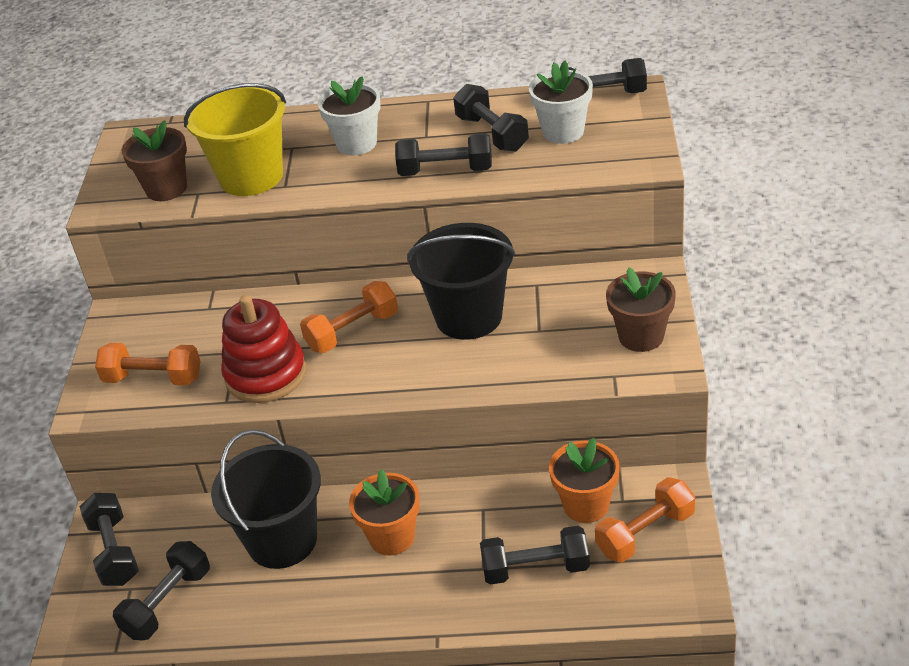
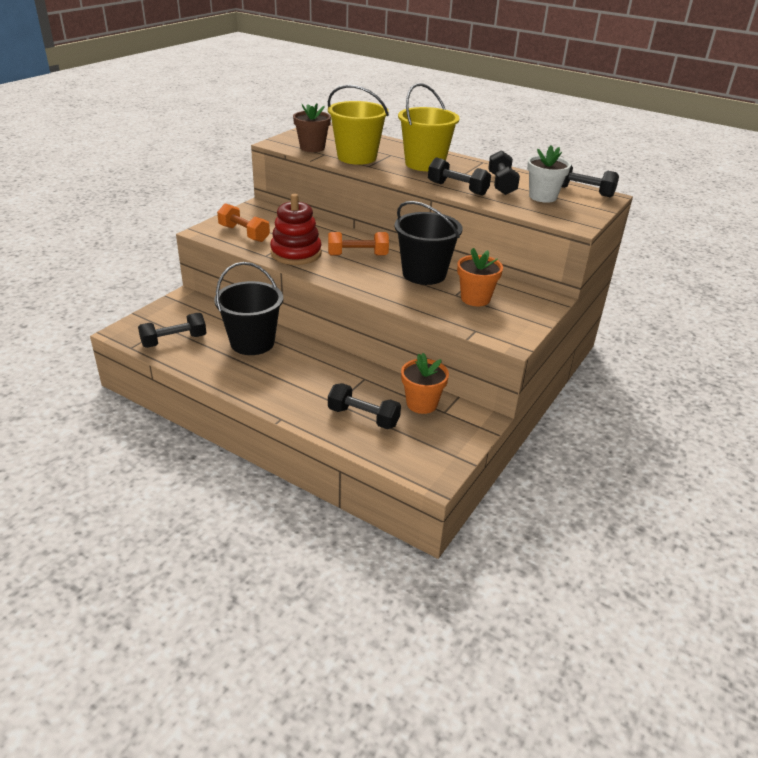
camera: 25 degrees right, 5 degrees down
(114, 551) = (175, 310): black dumbbell -> none
(356, 143) = (424, 164): white flower pot -> yellow bucket
(392, 537) = (305, 367): orange flower pot -> orange flower pot (475, 298)
(641, 336) = (511, 321): brown flower pot -> none
(645, 533) = (441, 432): orange dumbbell -> none

